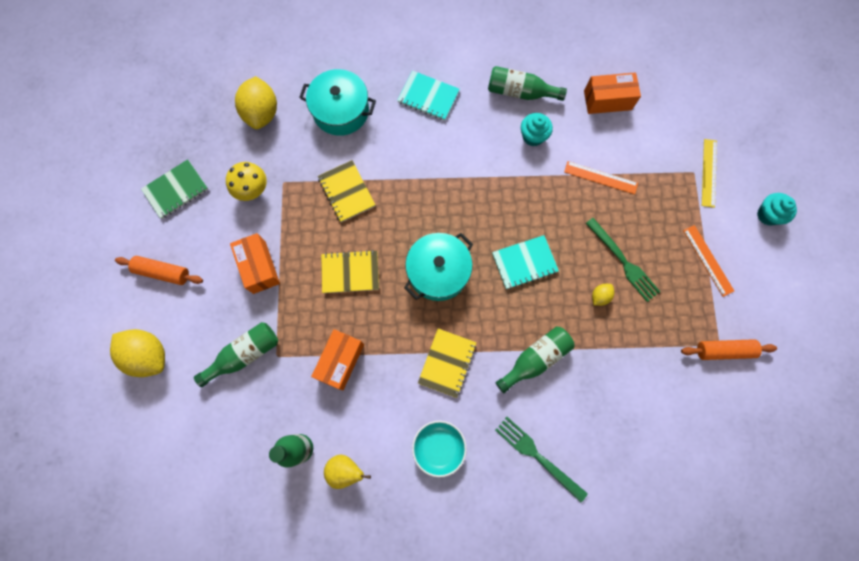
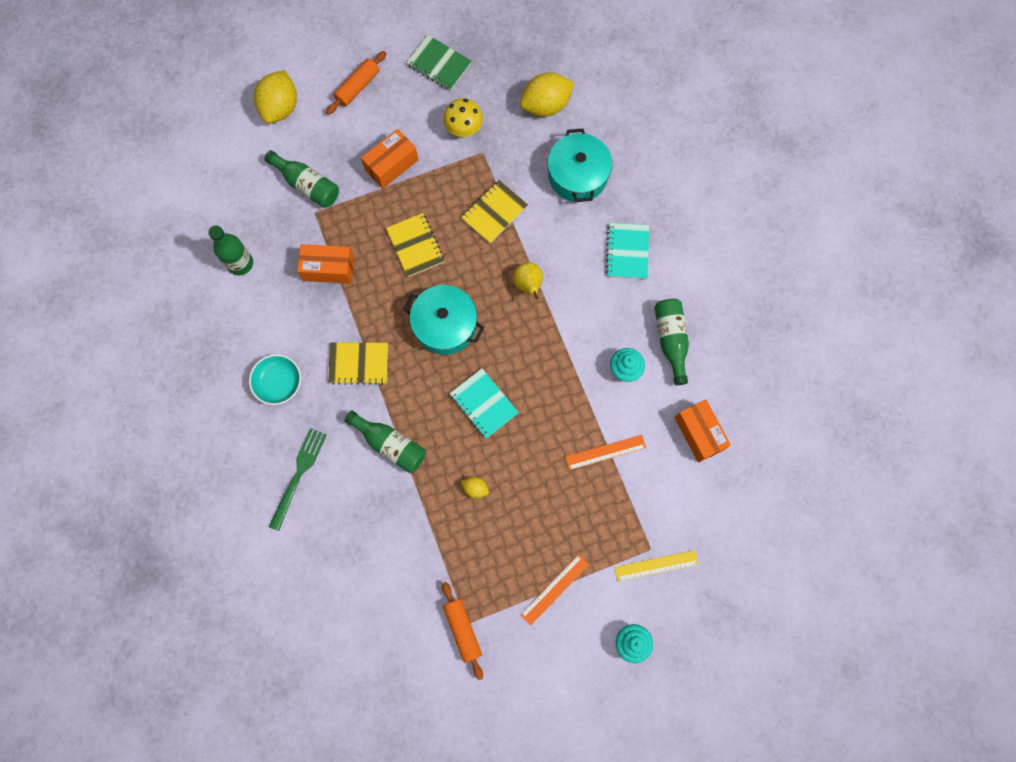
camera: 70 degrees right, 0 degrees up
(163, 272) = (357, 87): orange rolling pin -> orange rolling pin turned 45 degrees clockwise
(345, 470) = (233, 309): yellow pear -> yellow pear (528, 285)
(600, 177) = (605, 452): orange ruler -> orange ruler turned 75 degrees clockwise
(623, 262) = (520, 502): green fork -> none

